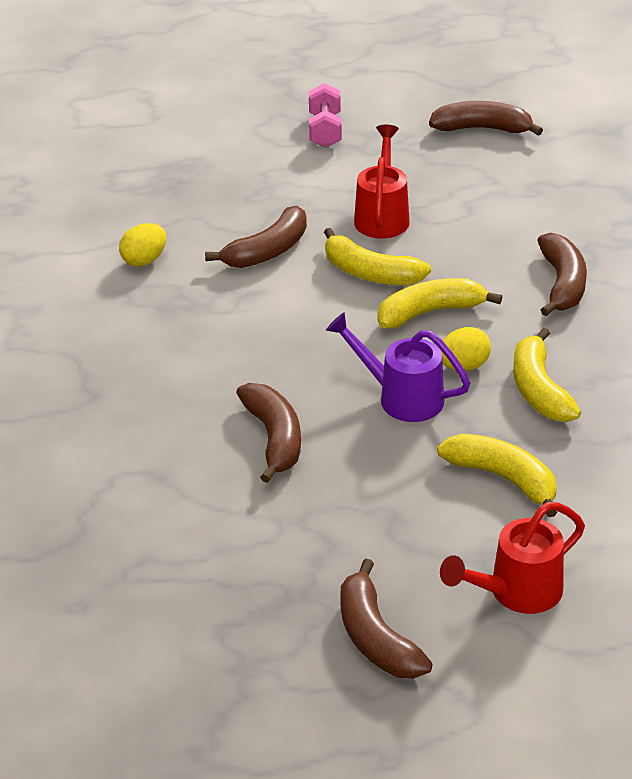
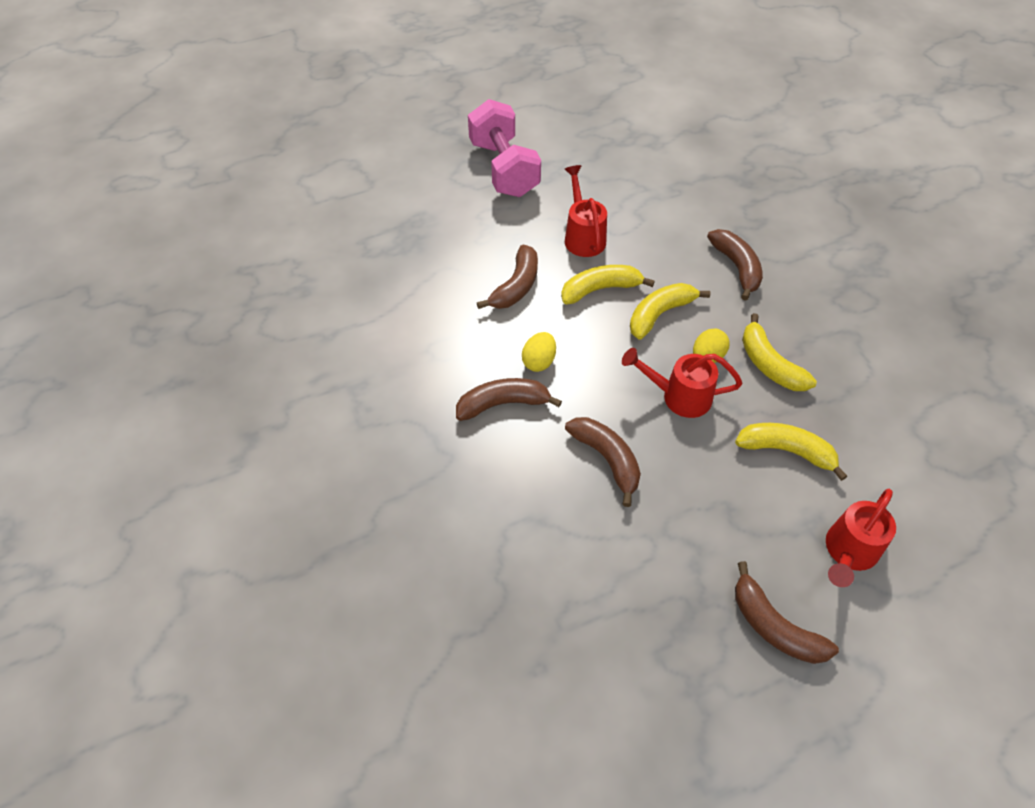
camera: 20 degrees left, 15 degrees up
(144, 260) = (427, 317): yellow egg -> yellow egg (539, 361)
(325, 131) = (504, 169): pink dumbbell -> pink dumbbell, size x1.86
(370, 273) = (600, 289): yellow banana -> yellow banana turned 150 degrees clockwise
(402, 397) = (679, 396): purple watering can -> red watering can
(482, 129) = (614, 145): brown banana -> brown banana (503, 404)

